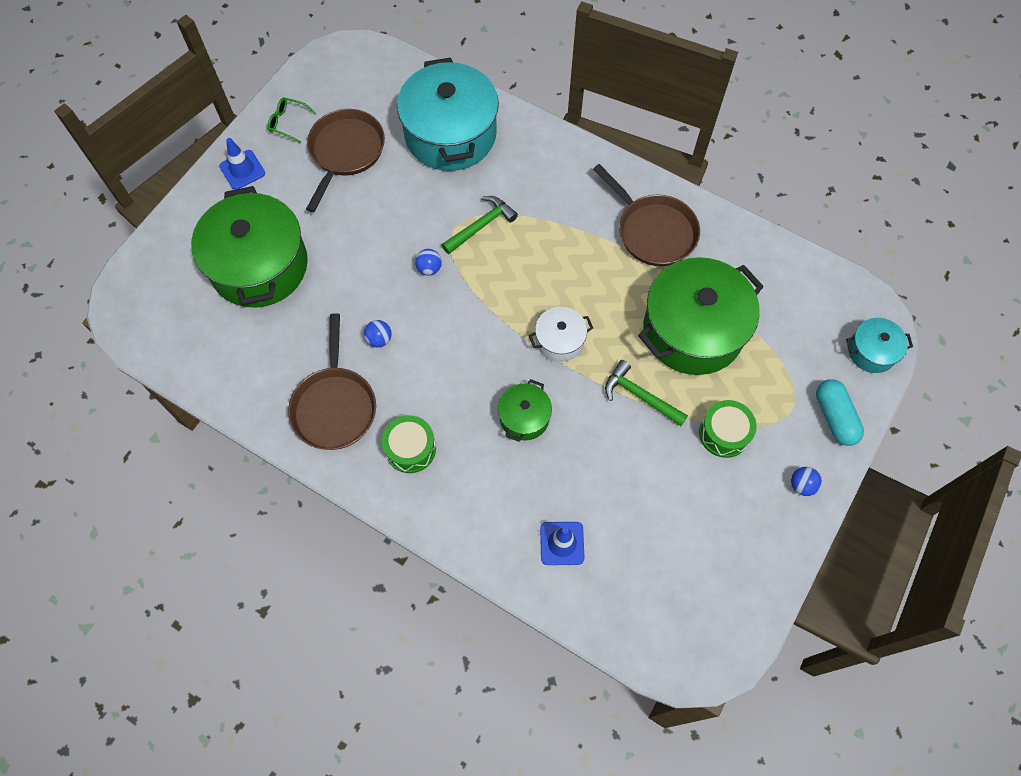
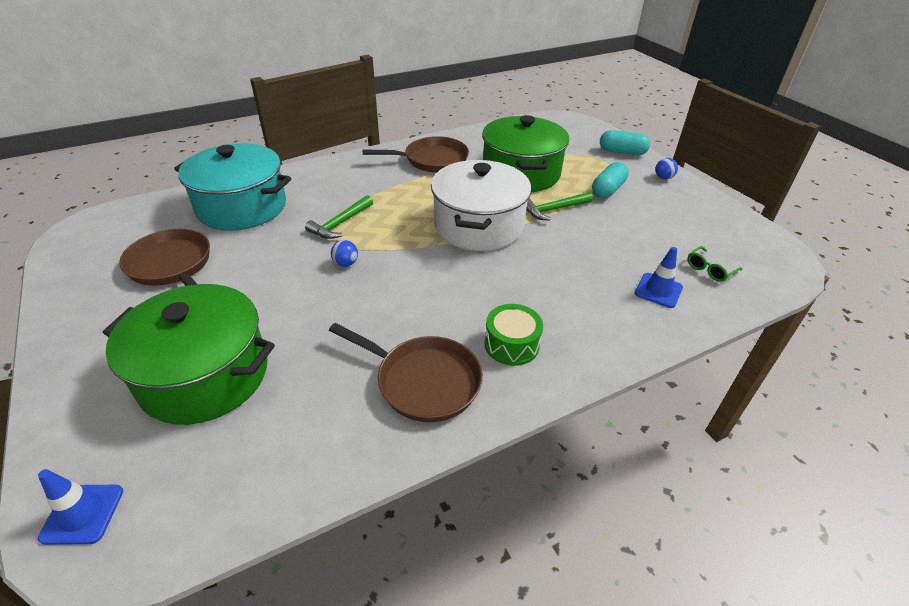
camera: 60 degrees left, 25 degrees down
(242, 170) = (82, 342): blue traffic cone -> blue traffic cone (82, 514)
(288, 122) = (86, 289): green glasses -> green glasses (709, 269)
(379, 339) = (381, 320): blue ball -> none
(481, 226) = (340, 223): green hammer -> green hammer turned 135 degrees counterclockwise
(524, 417) = (531, 267): green pot -> none
(559, 341) = (478, 226): white pot -> white pot, size x2.10
(724, 433) = (608, 190): green drum -> turquoise capsule
(871, 351) = (586, 128): turquoise pot -> none

